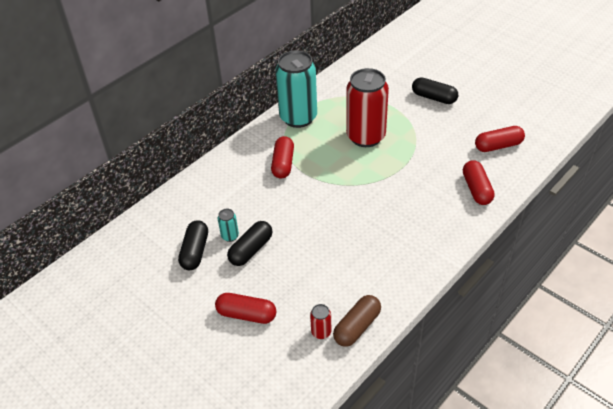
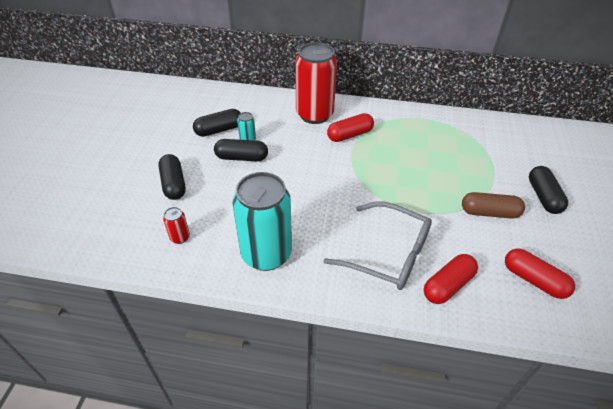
camera: 55 degrees right, 0 degrees up
(246, 314) = (173, 184): red capsule -> black capsule
(298, 117) = (412, 120): turquoise can -> turquoise can (266, 254)
(357, 327) = (199, 260): brown capsule -> brown capsule (489, 212)
(366, 136) = (434, 170): red can -> red can (314, 114)
(429, 206) = (388, 254): none -> grey glasses

